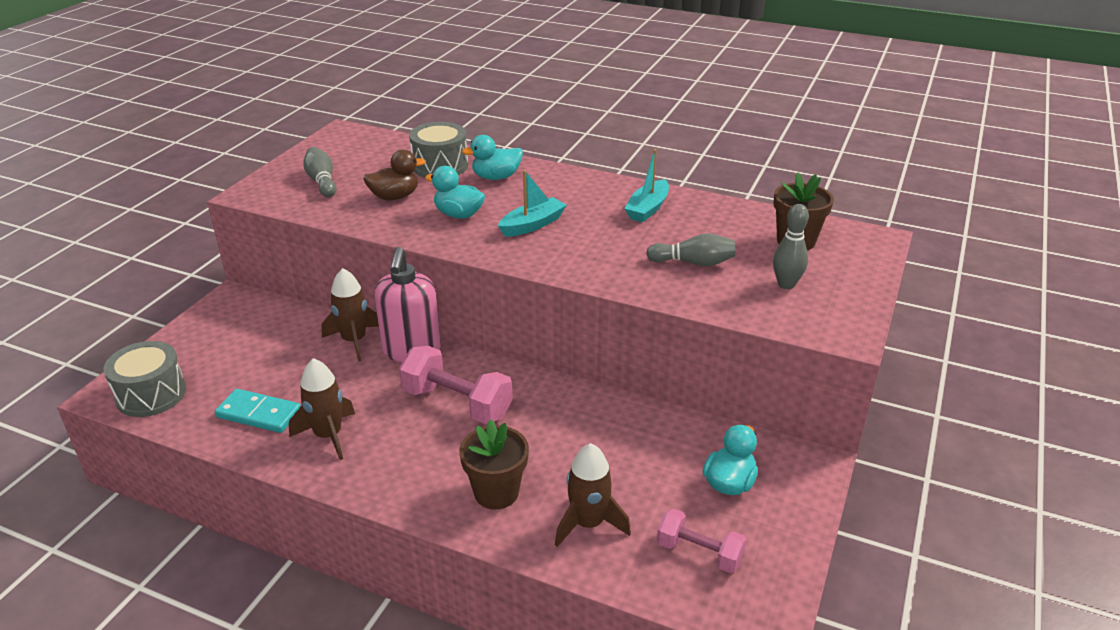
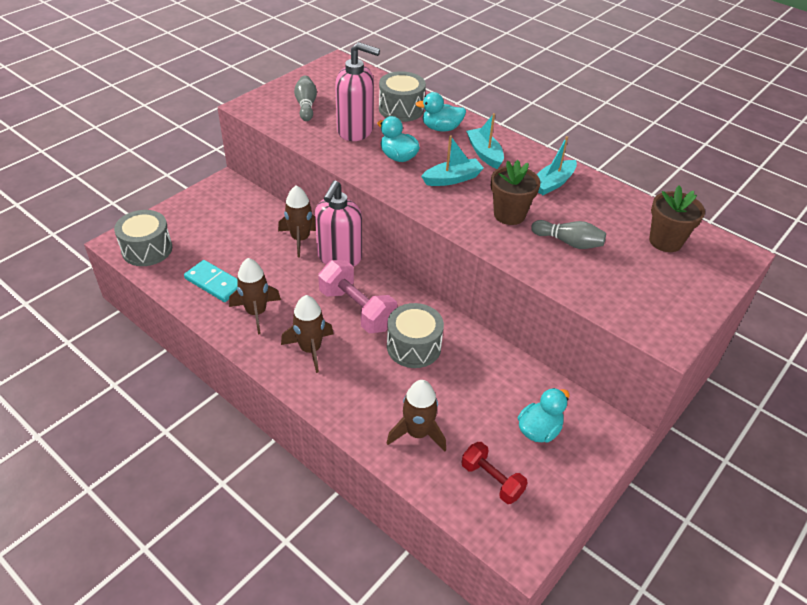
camera: 15 degrees right, 10 degrees up
(395, 197) = (355, 131): brown duck -> pink soap dispenser
(415, 461) = (310, 349): none -> brown rocket
(496, 492) = (359, 390): brown flower pot -> brown flower pot (509, 215)
(543, 428) = (414, 347): none -> grey drum
(558, 193) = (484, 154): none -> turquoise boat
(699, 553) = (492, 480): pink dumbbell -> red dumbbell
(786, 284) = (638, 280): grey bowling pin -> none

